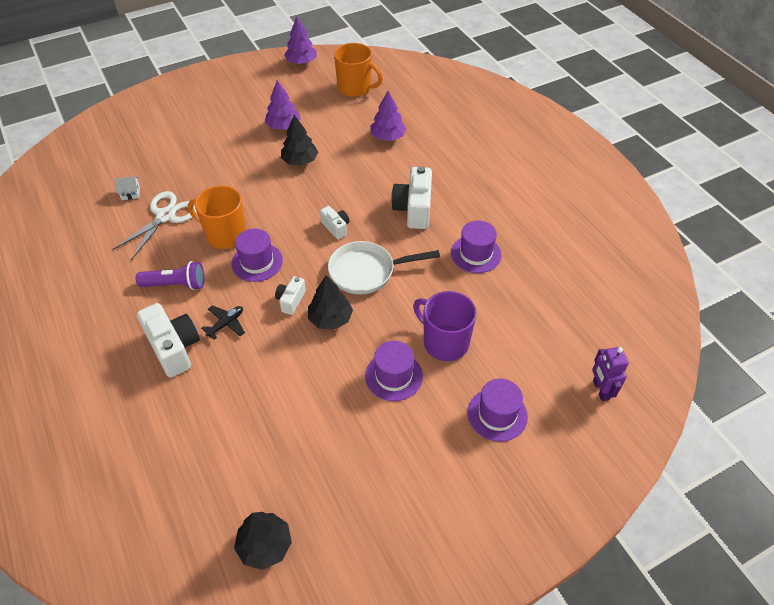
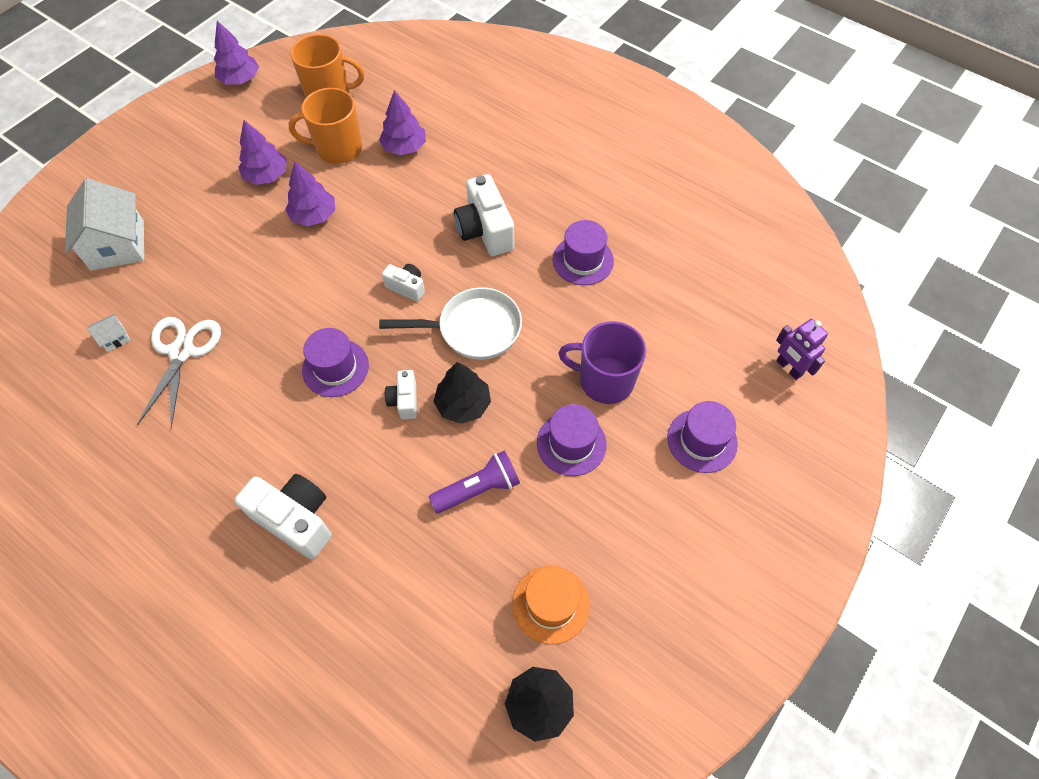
camera: 25 degrees left, 10 degrees up
(165, 138) = (117, 245): none -> white house
(176, 284) = (249, 437): purple flashlight -> purple flashlight (478, 489)
(225, 235) = (275, 348): orange mug -> orange mug (338, 148)
(226, 324) = (342, 462): black plane -> none
(300, 161) = (314, 215): black tree -> purple tree
(314, 480) = (551, 604): none -> orange hat
(367, 271) = (473, 329): white pan -> white pan turned 150 degrees counterclockwise

